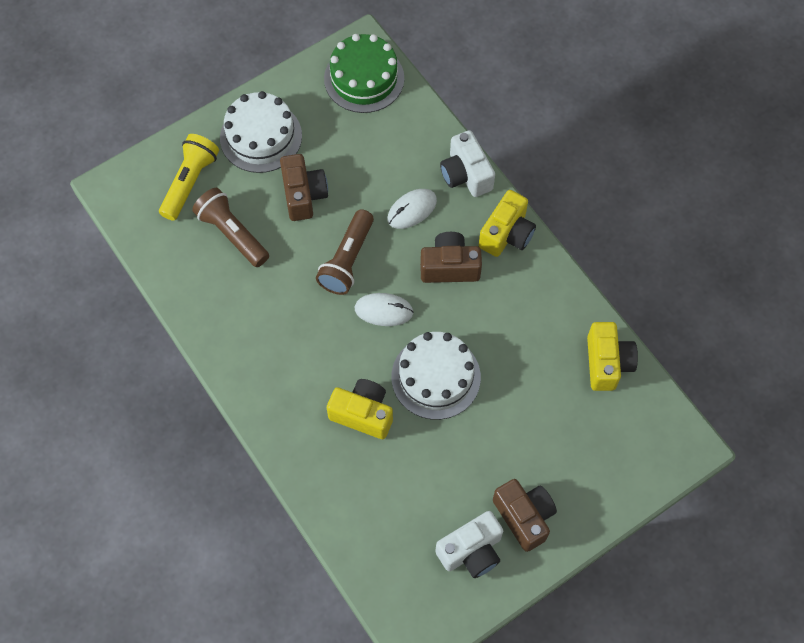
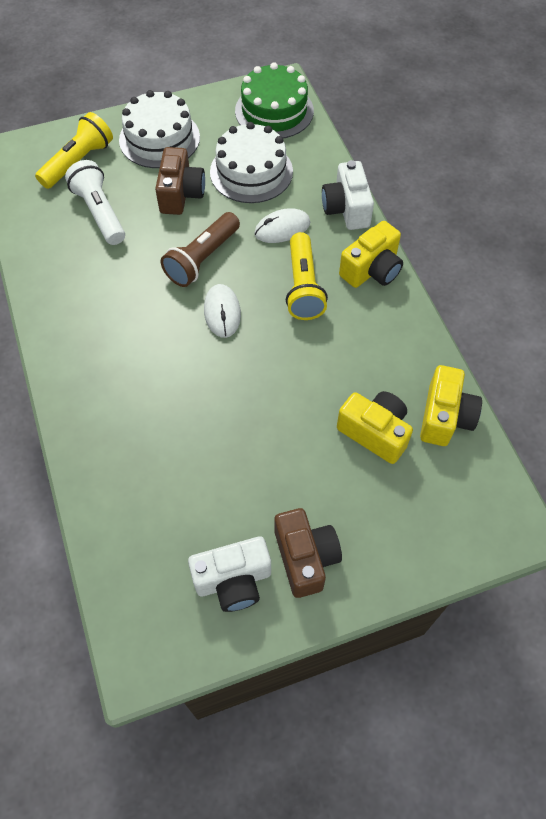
camera: 15 degrees right, 5 degrees down
(232, 234) = (99, 212): brown flashlight -> white flashlight
(363, 414) = (165, 406): yellow camera -> yellow camera (375, 432)
(384, 310) = (222, 312): white mouse -> white mouse turned 60 degrees clockwise
(436, 377) = (254, 388): white cake -> white cake (251, 172)
(449, 267) = (303, 287): brown camera -> yellow flashlight

